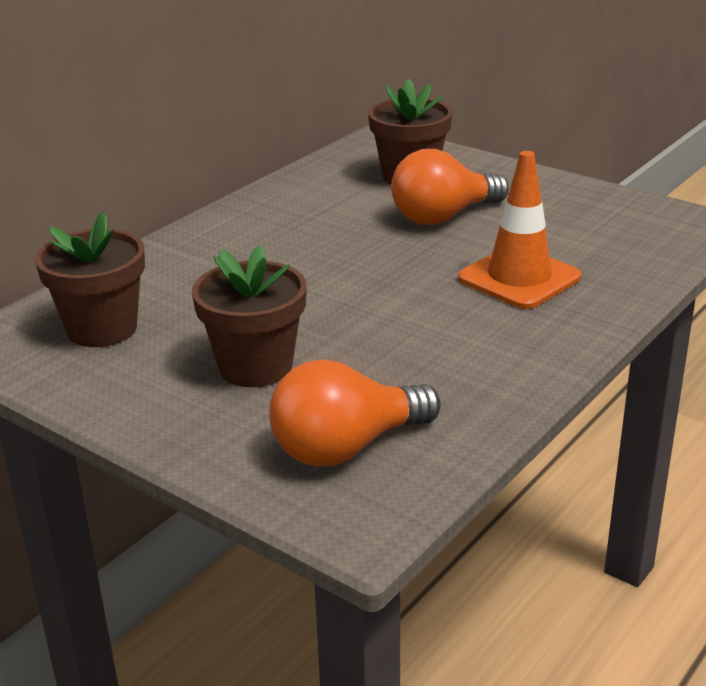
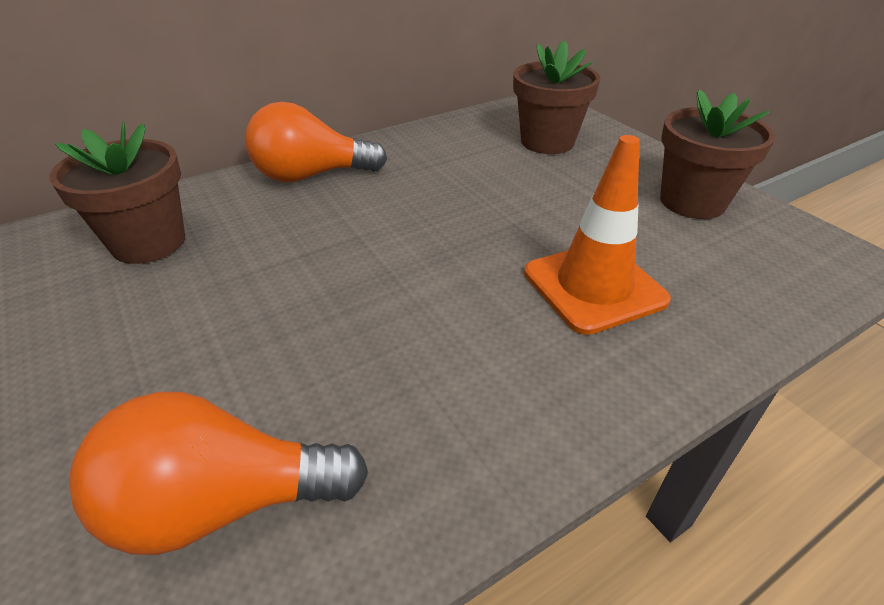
camera: 20 degrees right, 10 degrees up
(255, 367) = (235, 332): brown flower pot -> brown flower pot (692, 202)
(443, 216) = (554, 191): orange light bulb -> orange light bulb (311, 176)

